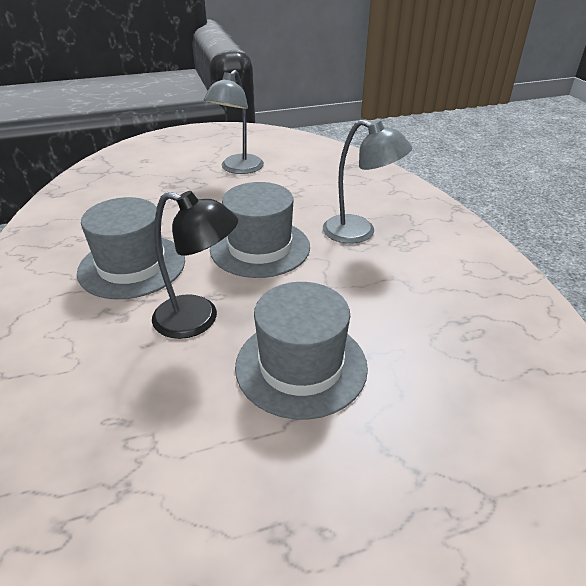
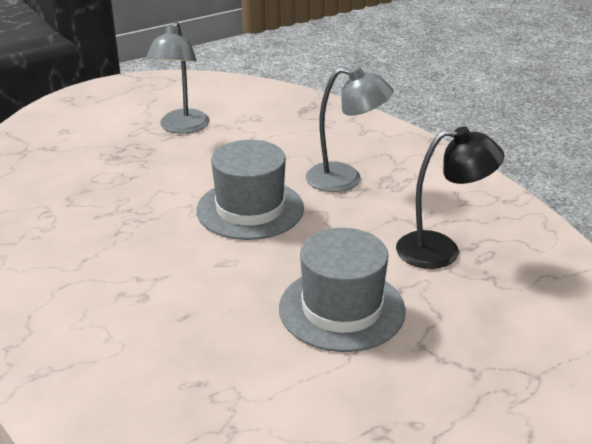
camera: 15 degrees left, 5 degrees down
(132, 266) = (122, 248): grey hat -> none
(198, 319) = (223, 286): black lamp -> black lamp (441, 250)

